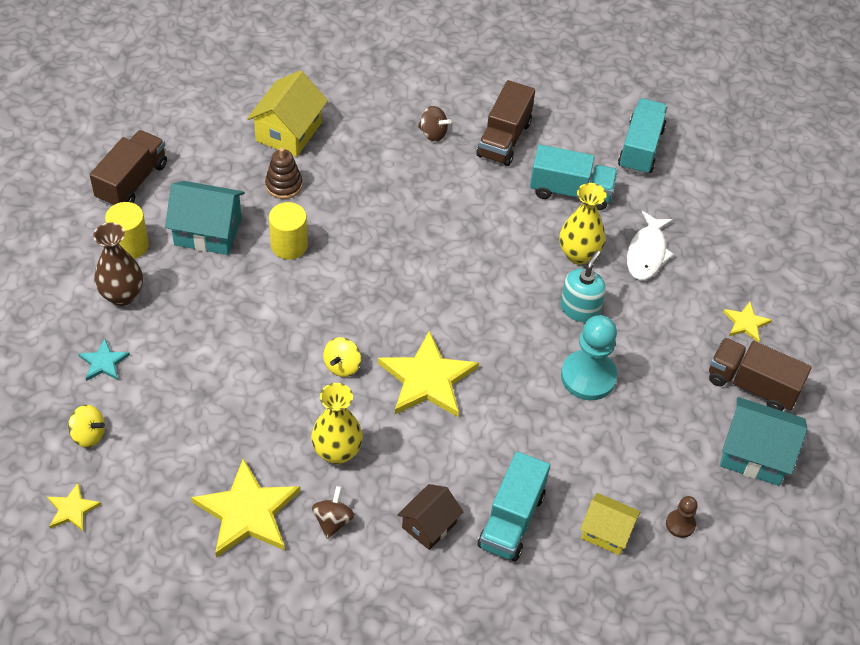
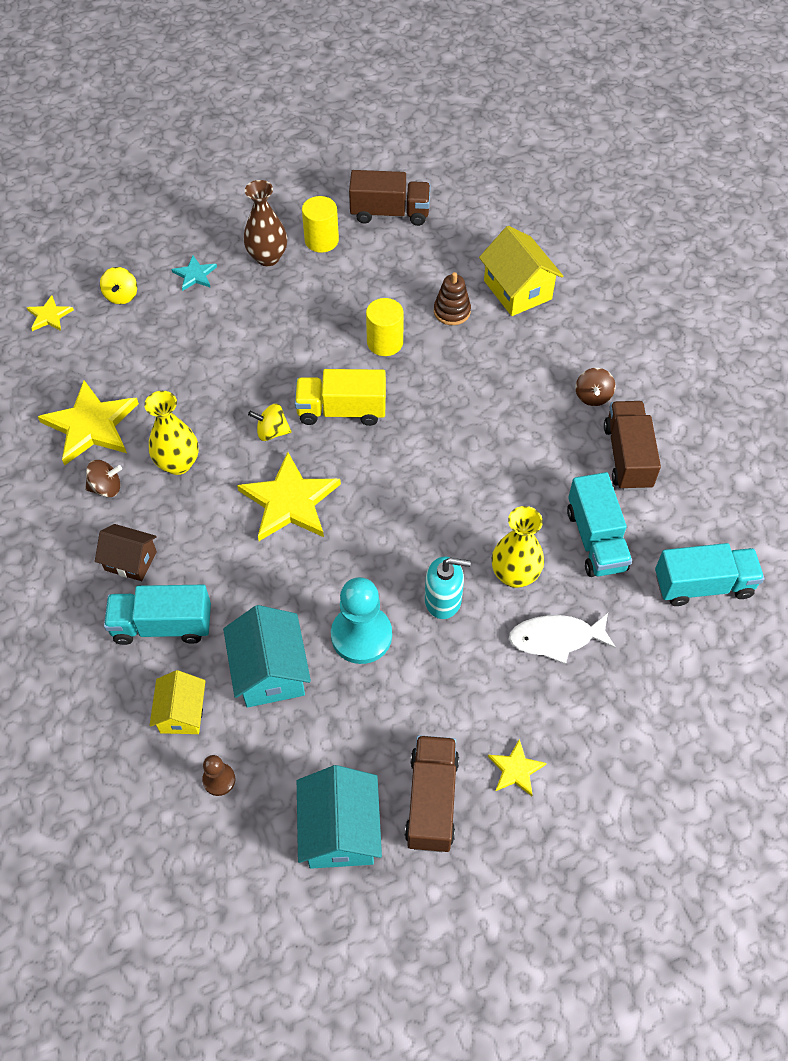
camera: 70 degrees right, 5 degrees up
(208, 231) = (367, 282): turquoise house -> turquoise house (270, 671)
(289, 132) = (517, 290): yellow house -> yellow house turned 60 degrees clockwise
(348, 305) = (341, 410): none -> yellow truck
(504, 139) = (627, 457): brown truck -> brown truck turned 90 degrees clockwise

